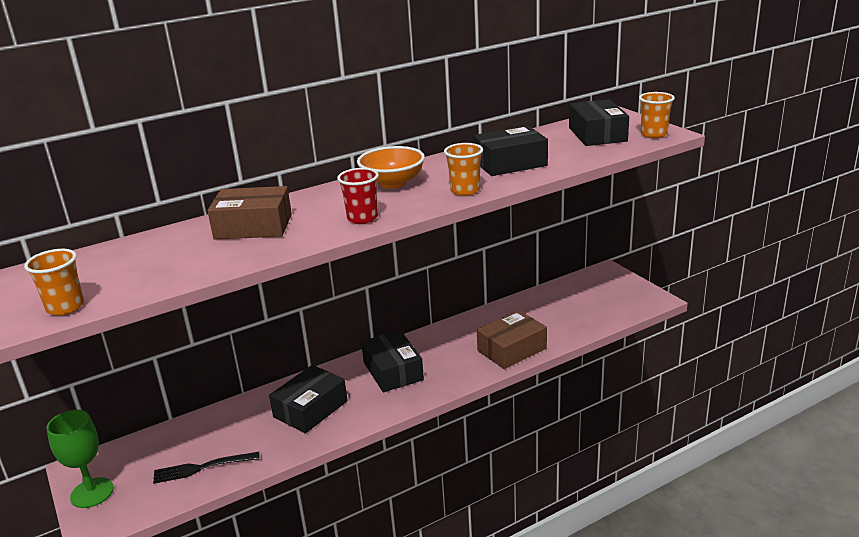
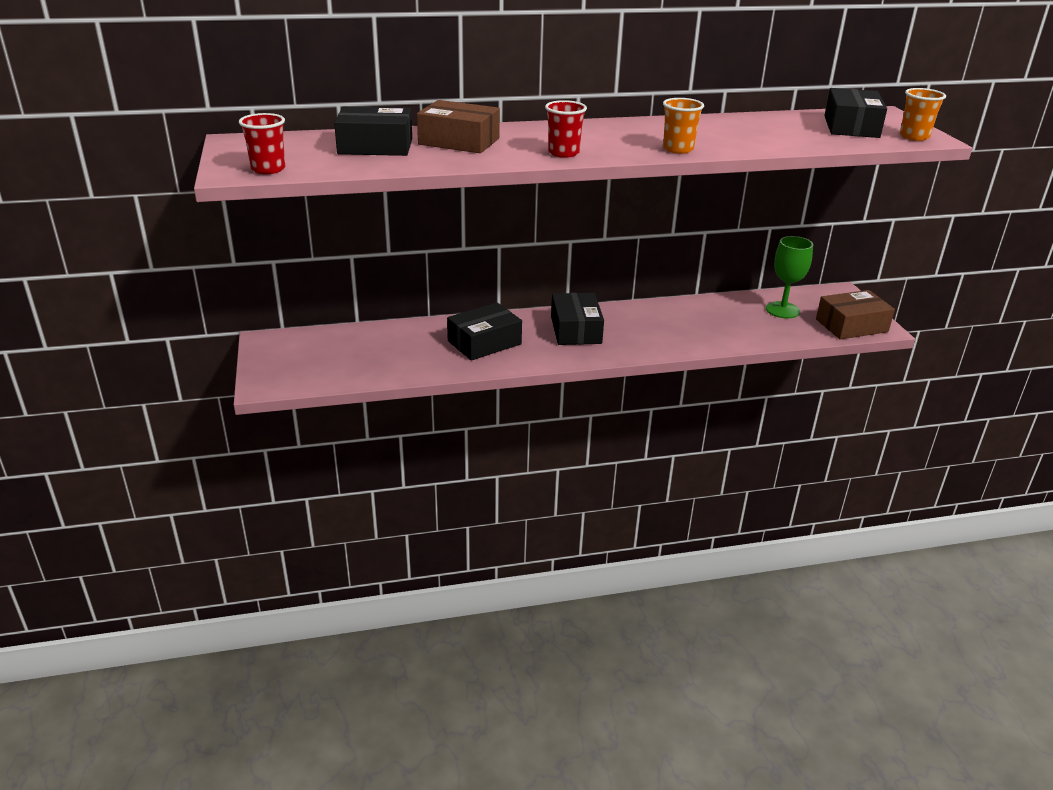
camera: 15 degrees right, 5 degrees up
(65, 307) = (268, 169): orange cup -> red cup
(92, 493) = (270, 361): green goblet -> green goblet (782, 310)
(202, 468) = (369, 365): black fork -> none
(392, 183) = (610, 131): orange bowl -> none
(510, 163) = (740, 135): black box -> black box (375, 146)
(512, 349) = (703, 338): brown box -> brown box (851, 325)

